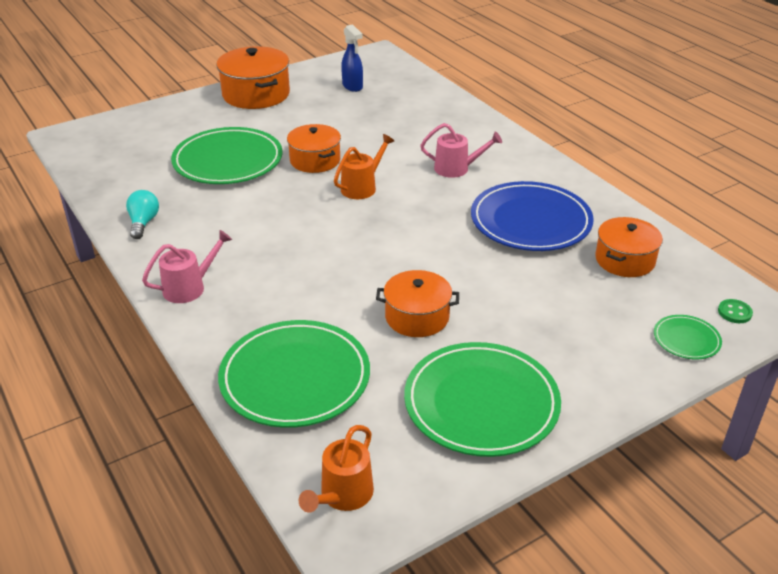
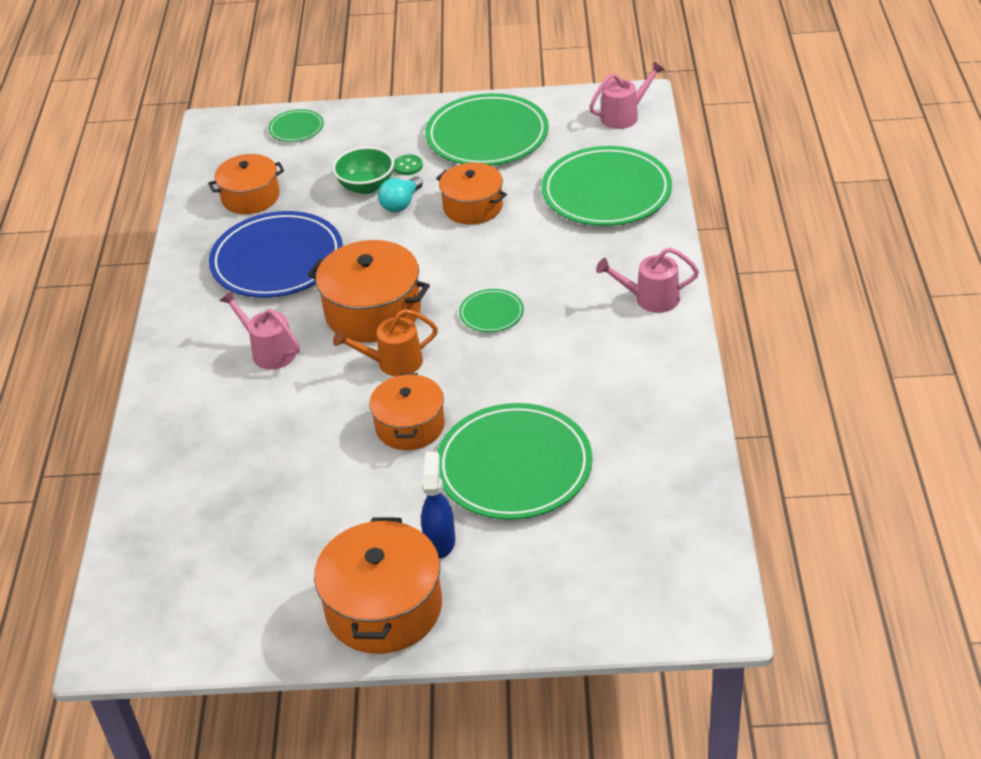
camera: 145 degrees left, 5 degrees up
(143, 223) = (663, 398): turquoise light bulb -> turquoise light bulb (401, 204)
(318, 237) = (491, 313): none -> green plate
(342, 496) = (624, 115): orange watering can -> pink watering can
(352, 86) = (233, 566): blue spray bottle -> blue spray bottle (440, 541)
(412, 211) = (373, 311): none -> orange pot
(538, 303) = (366, 186): none -> green bowl
(734, 312) = (234, 134): green button -> green button (408, 166)

